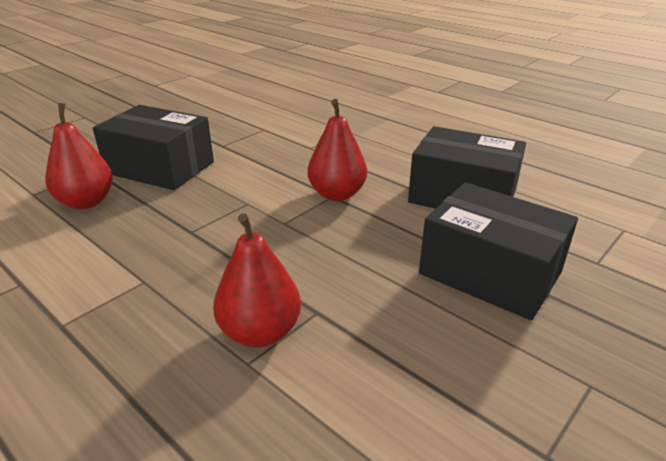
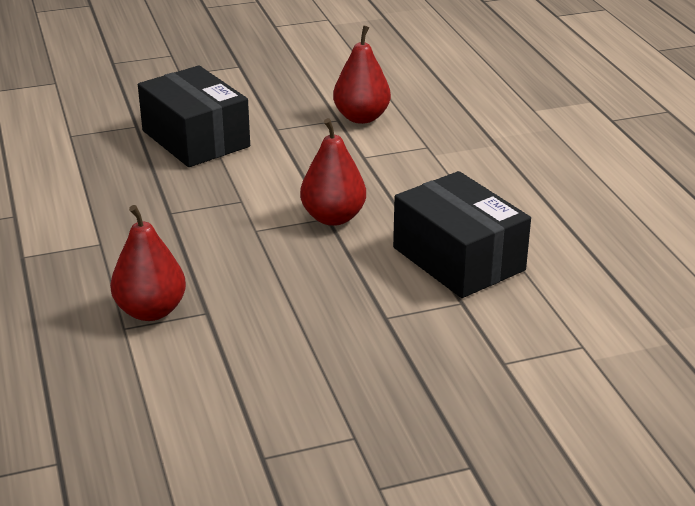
camera: 30 degrees right, 0 degrees up
(86, 202) = (107, 157): red pear -> red pear (361, 117)
(490, 273) = (386, 335): black box -> none

